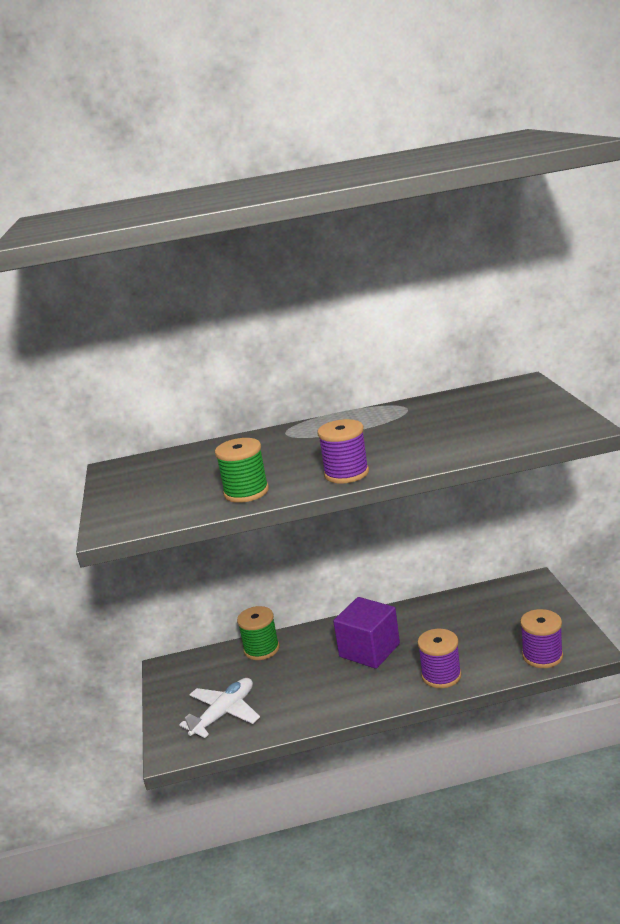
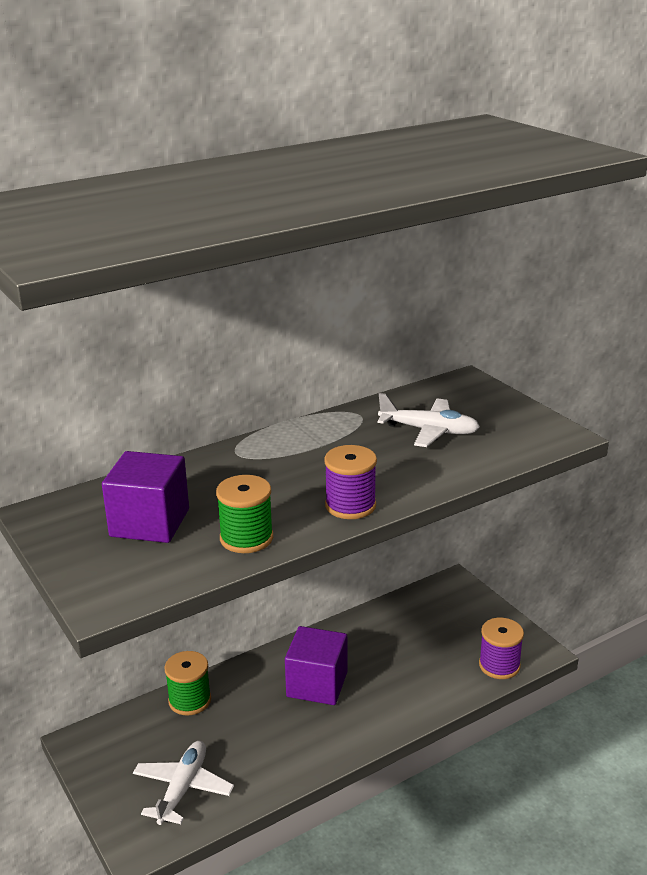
camera: 25 degrees left, 5 degrees up
(184, 478) = (150, 523): none -> purple cube
(441, 675) = (408, 703): purple spool -> none
(458, 421) = (429, 431): none -> white plane

